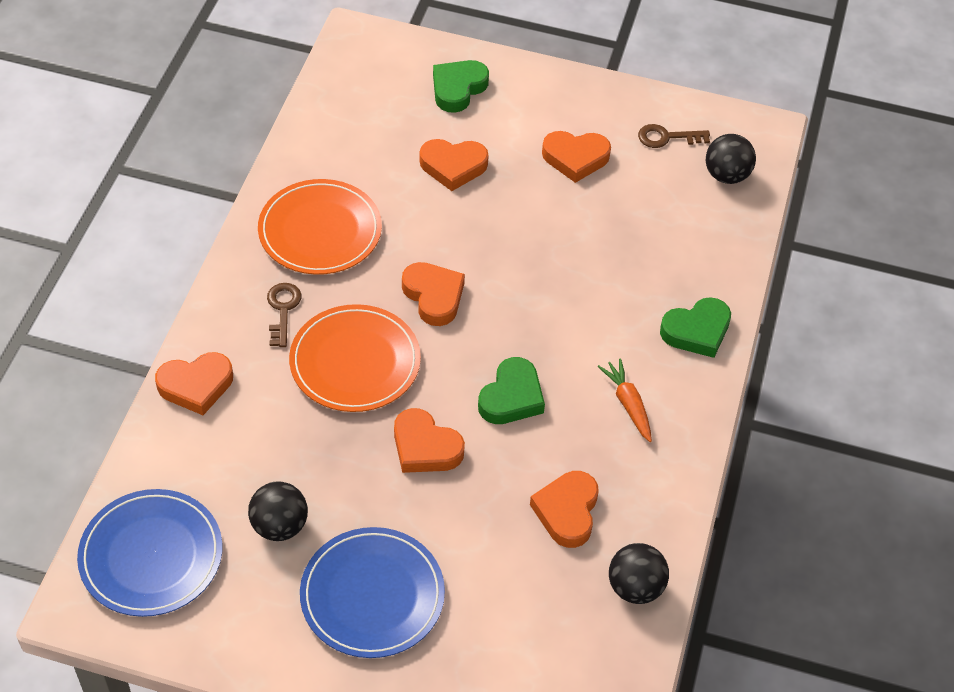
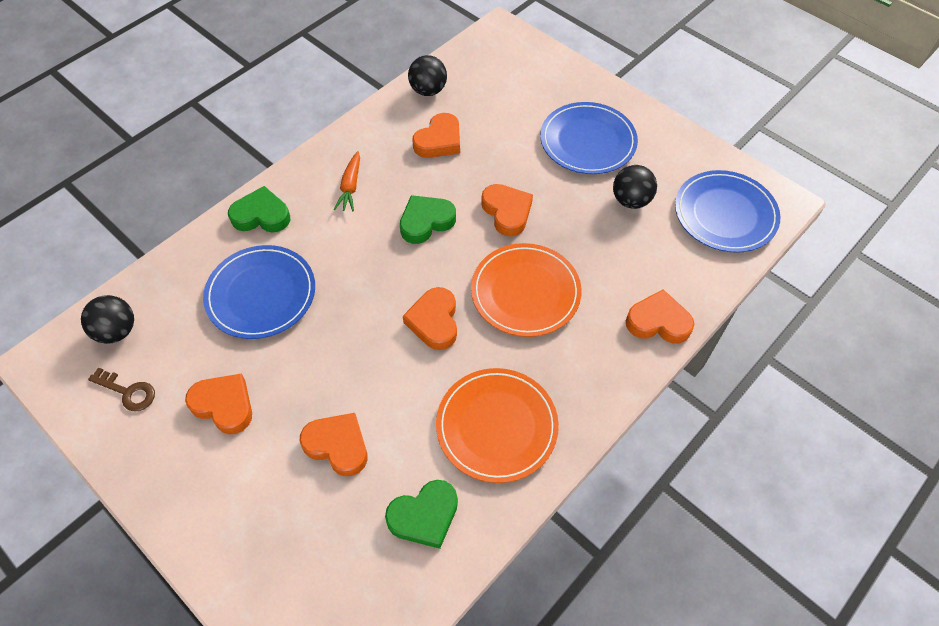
camera: 150 degrees left, 5 degrees up
(283, 310) = (563, 360): brown key -> none
(458, 89) = (269, 546): green heart -> green heart (424, 516)
(625, 255) = (261, 294): none -> blue plate

